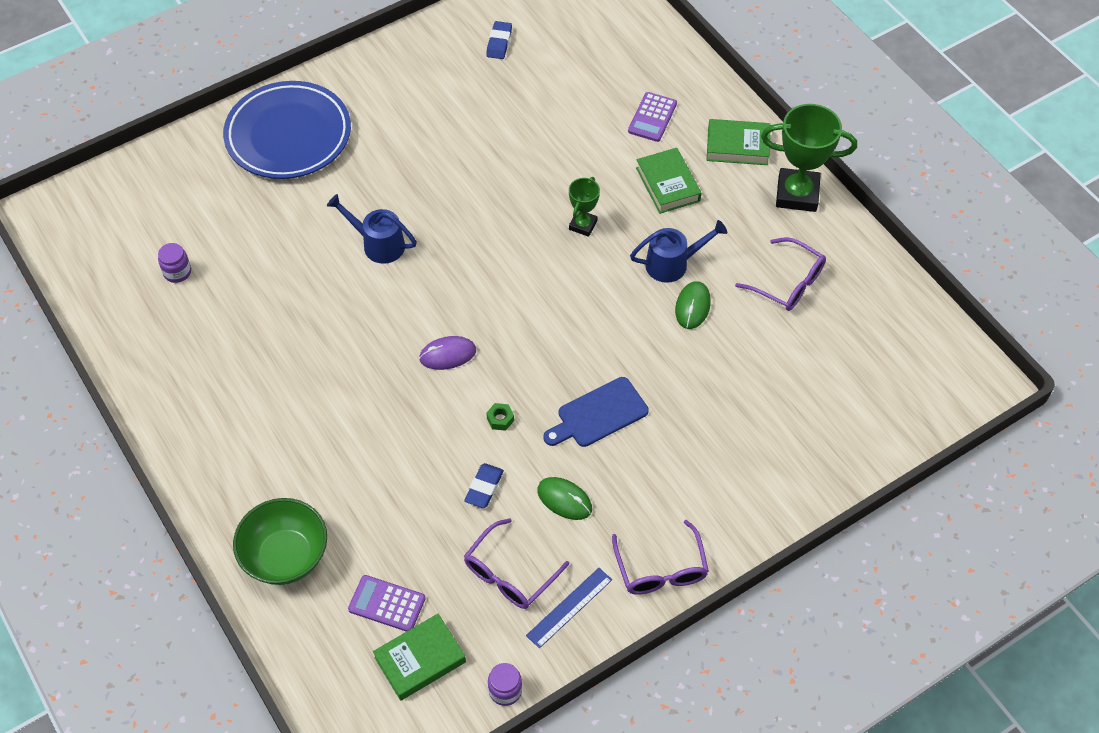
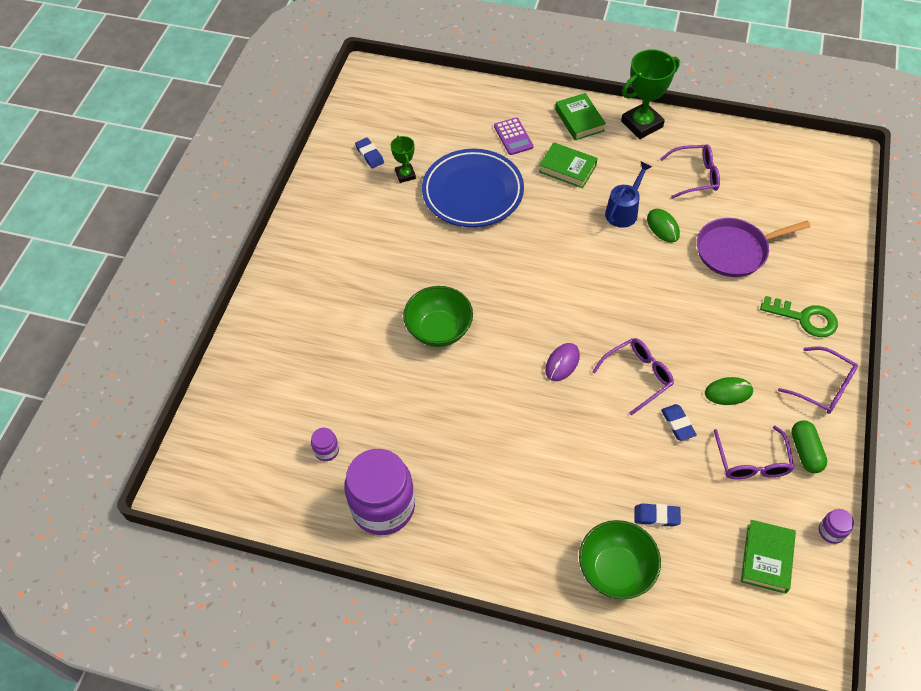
camera: 40 degrees left, 0 degrees up
(169, 351) = (383, 506): none -> purple jar
(288, 135) = (298, 306): blue plate -> blue plate (472, 192)
(370, 545) = (656, 516): none -> blue eraser
(377, 244) = (439, 330): blue watering can -> green bowl
(387, 604) = (708, 543): purple calculator -> none
(500, 419) = (638, 376): green nut -> purple glasses
(569, 607) = (805, 451): blue ruler -> green capsule
(583, 225) = (548, 226): green trophy -> green trophy (405, 175)
(598, 414) = (687, 328): blue cutting board -> none
(724, 496) = (805, 318): none -> green key
(736, 382) = (735, 251): none -> purple pan
(737, 146) = (579, 120): green book -> green book turned 75 degrees counterclockwise

